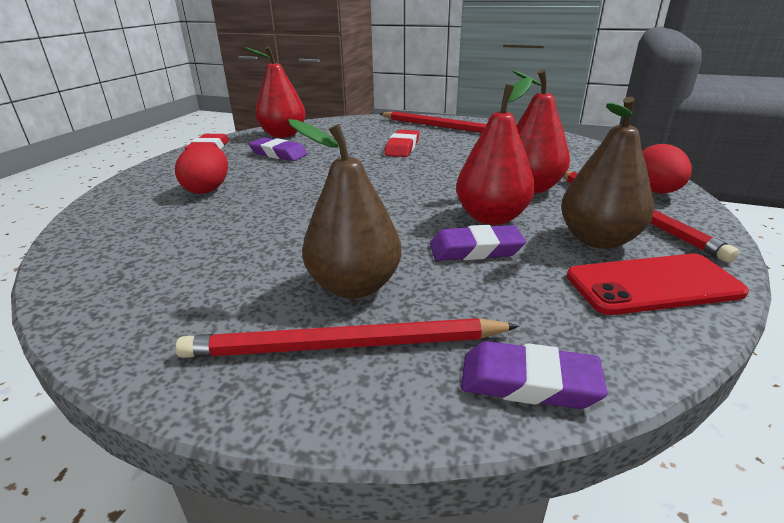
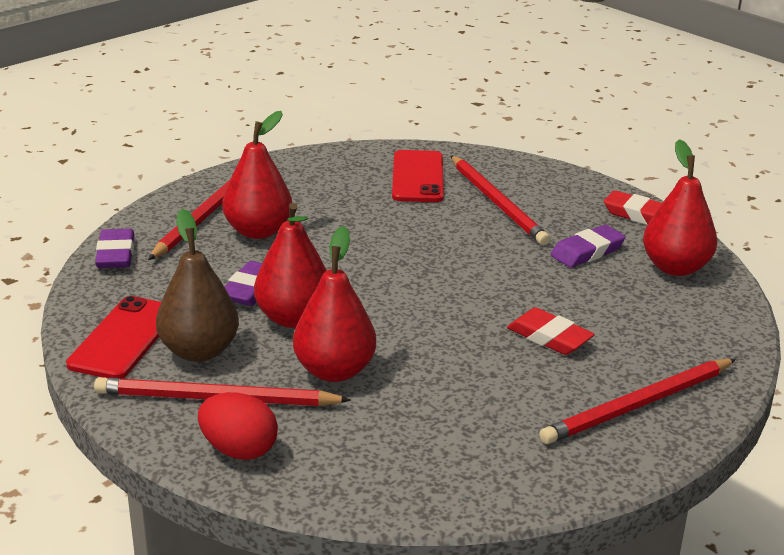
camera: 115 degrees right, 0 degrees up
(155, 233) = (417, 177): none -> red phone
(208, 189) = (497, 203): red egg -> red pencil
(354, 286) = (258, 231): brown pear -> red pear
(528, 382) = (116, 254): purple eraser -> purple eraser turned 45 degrees counterclockwise

